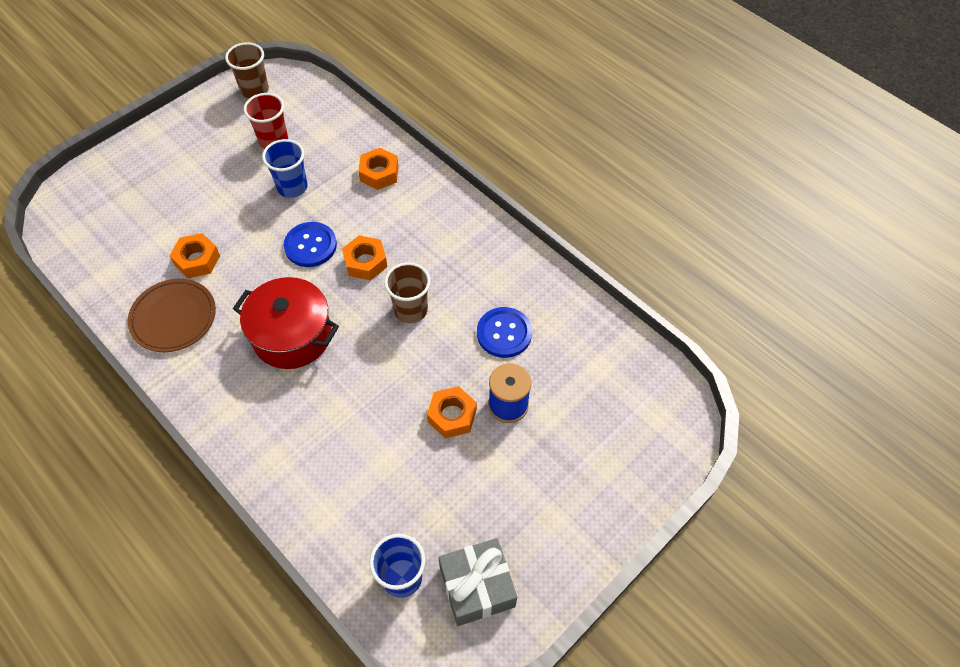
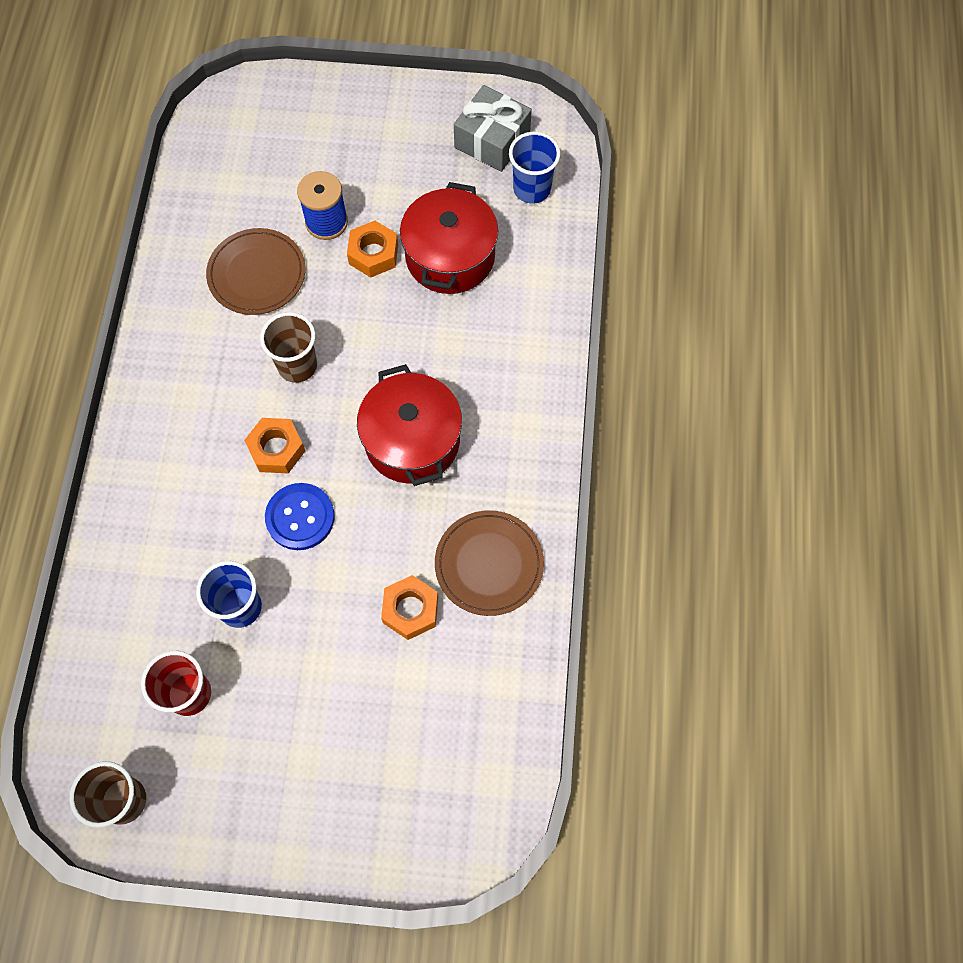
camera: 130 degrees left, 10 degrees up
(379, 173) = (149, 535): orange nut -> none
(400, 465) = (450, 256): none -> red pot
(504, 333) = (257, 274): blue button -> brown plate

